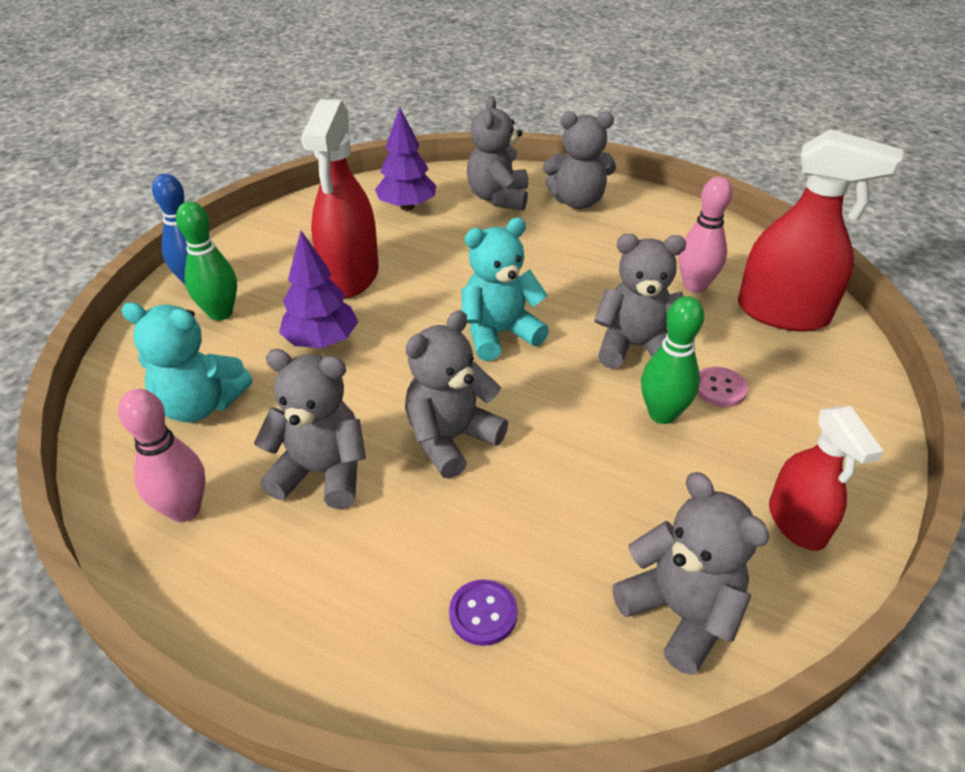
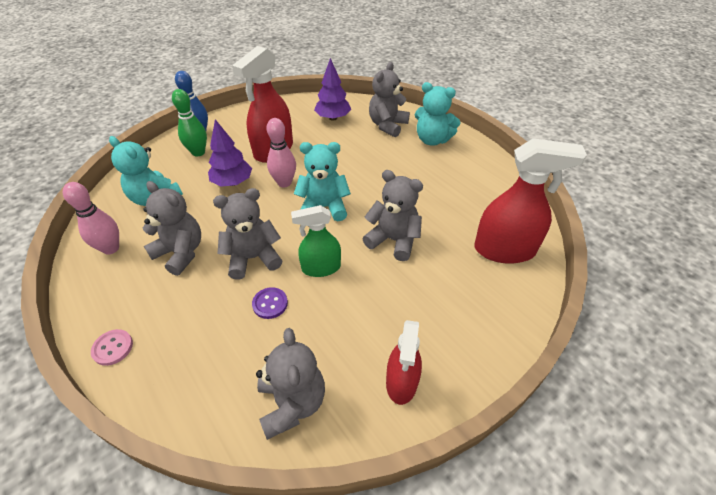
camera: 25 degrees right, 5 degrees up
(483, 613) = (196, 357): purple button -> purple button (270, 304)
(565, 417) = (321, 268): none -> green spray bottle
(577, 201) = (432, 140): grey teddy bear -> turquoise teddy bear
(662, 414) = (376, 286): green bowling pin -> none
(694, 286) = (461, 214): pink bowling pin -> pink bowling pin (284, 183)
(719, 388) = (423, 283): pink button -> pink button (113, 348)
(783, 313) = (504, 250): red spray bottle -> red spray bottle turned 45 degrees counterclockwise

